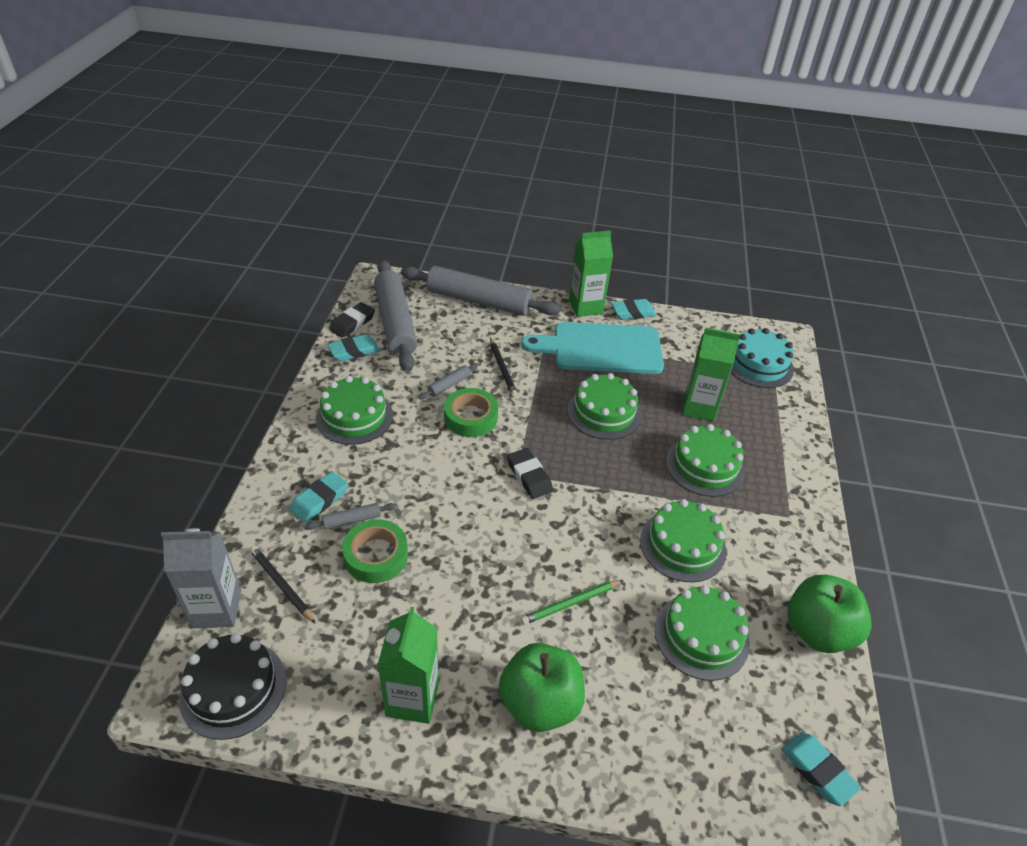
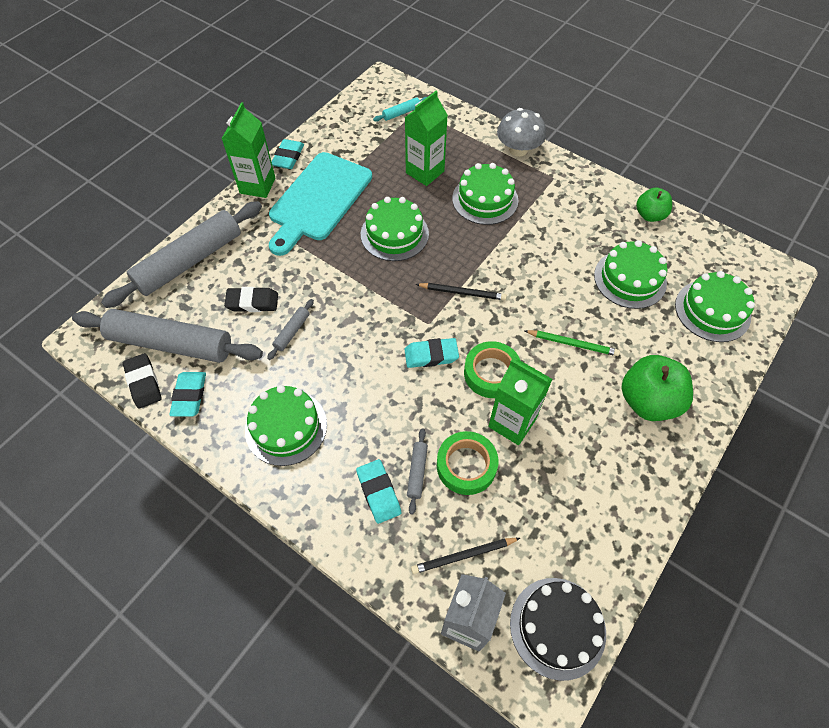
camera: 60 degrees left, 15 degrees up
(412, 699) = (615, 486): green carton -> green carton (512, 423)
(449, 385) = (292, 332): grey rolling pin -> grey rolling pin turned 45 degrees clockwise
(470, 417) = (344, 331): green tape -> green tape (491, 373)
(502, 369) = (297, 282): black pencil -> black pencil (462, 293)
(529, 476) = (436, 317): black eraser -> black eraser (252, 302)
(571, 603) = (572, 344): green pencil -> green pencil turned 75 degrees counterclockwise
(682, 545) = (551, 250): green cake -> green cake (712, 310)
(758, 364) = (401, 113): turquoise cake -> turquoise rolling pin
(800, 472) = (518, 149): none -> grey mushroom
(817, 631) = (649, 215): green apple -> green apple, size x0.61
(817, 770) = (743, 270): turquoise eraser -> turquoise eraser (431, 355)

